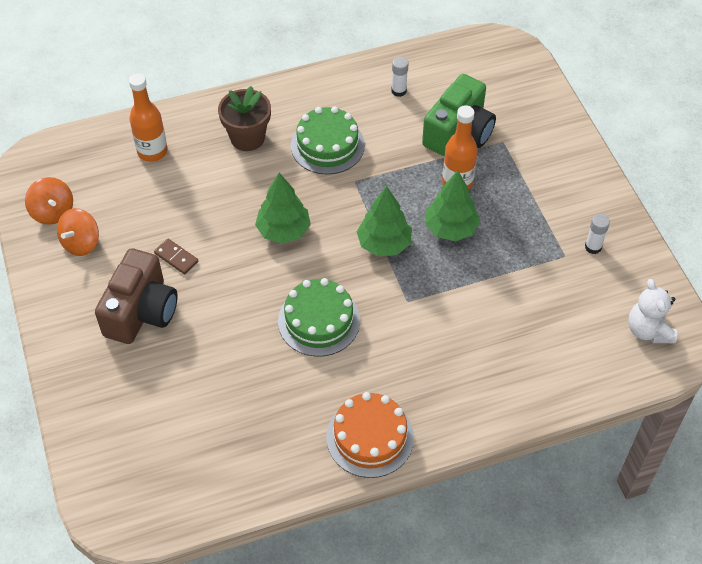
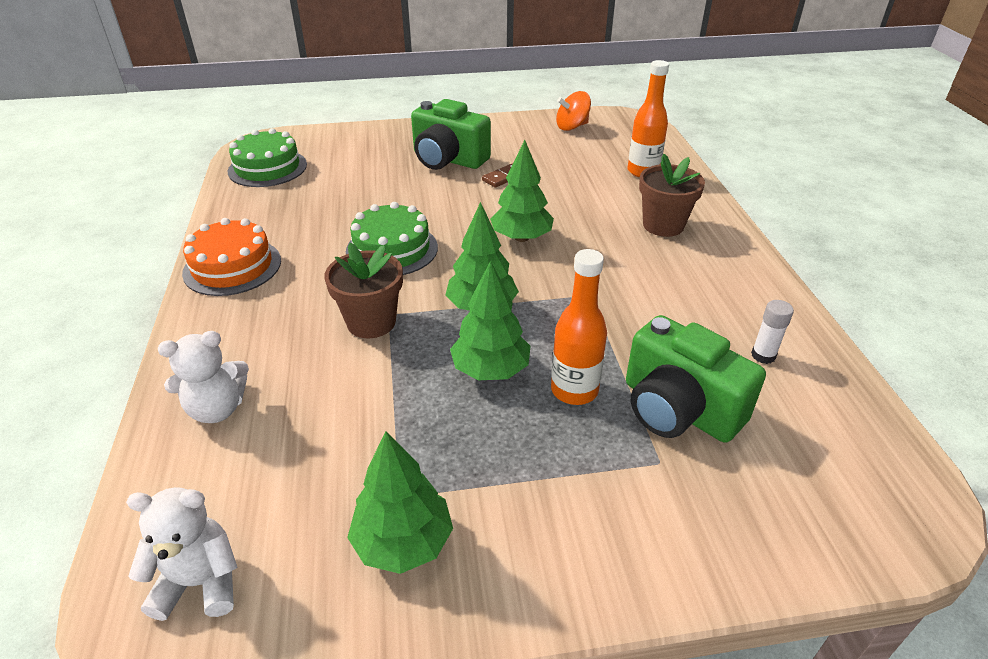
camera: 100 degrees right, 15 degrees down
(81, 243) = (534, 137): orange spinning top -> none
(141, 312) = (448, 159): brown camera -> green camera
(327, 145) = (651, 280): green cake -> green cake (267, 168)
(419, 310) = (371, 322): none -> brown flower pot
(531, 375) = (217, 409): none -> white teddy bear
(593, 247) = (403, 542): white glue stick -> green tree

